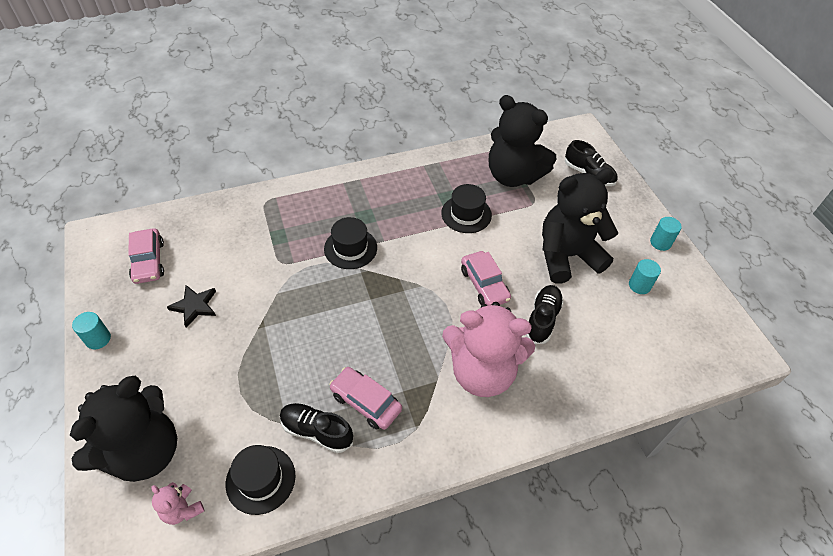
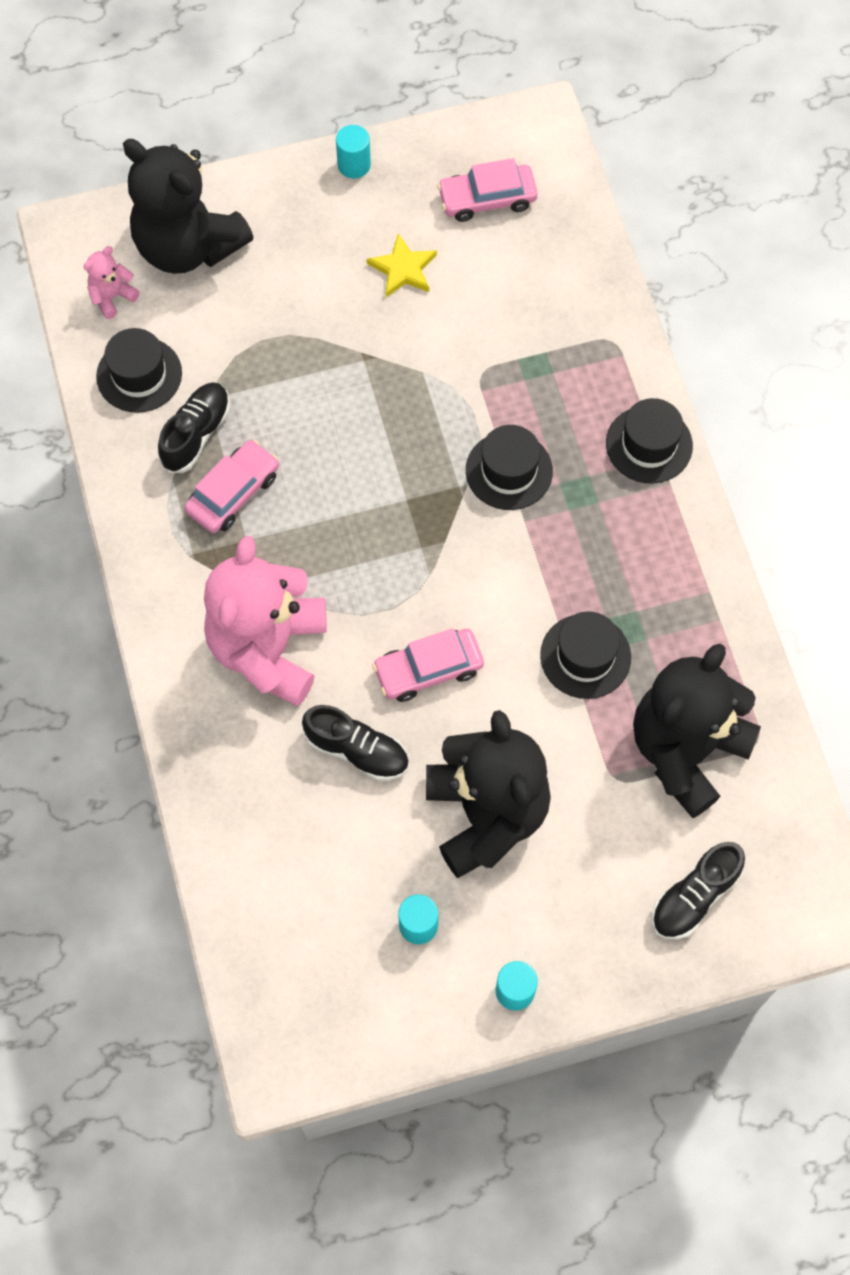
camera: 95 degrees right, 15 degrees up
(194, 306) = (403, 269): black star -> yellow star
(335, 187) = (649, 444): none -> black hat

